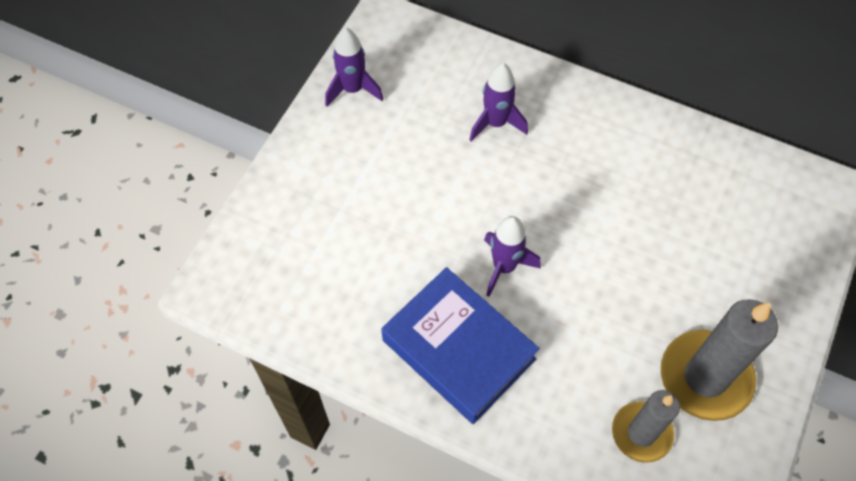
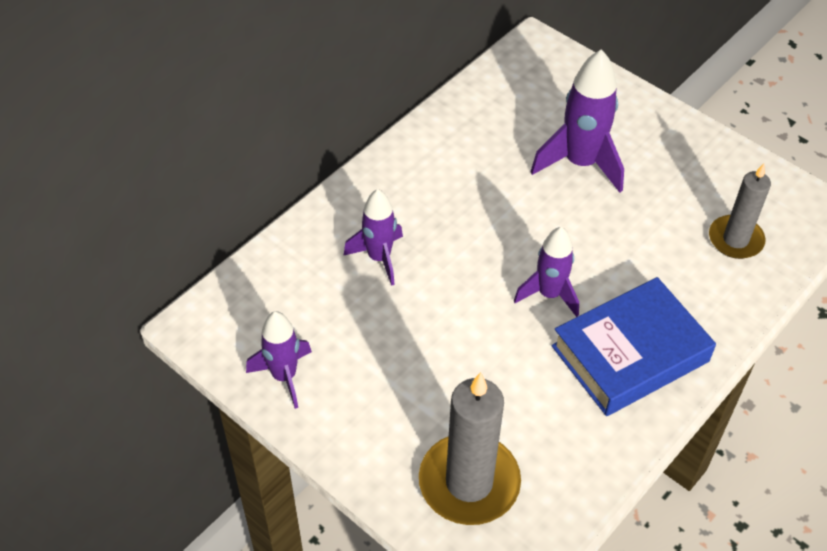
camera: 75 degrees left, 10 degrees down
(682, 264) = (580, 163): none -> purple rocket
(705, 377) = (691, 181): grey candle -> grey candle (469, 482)

